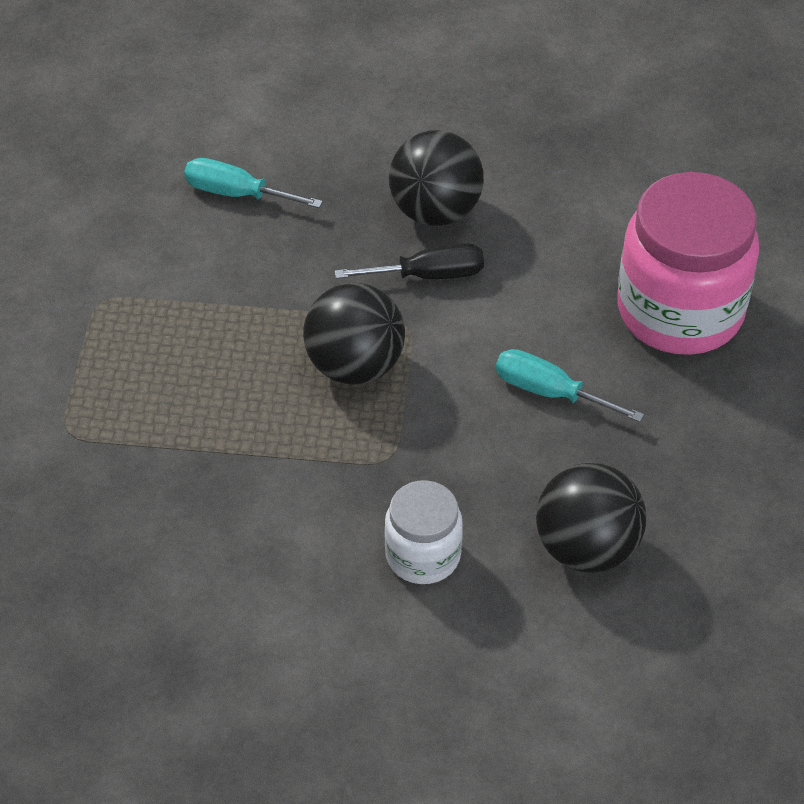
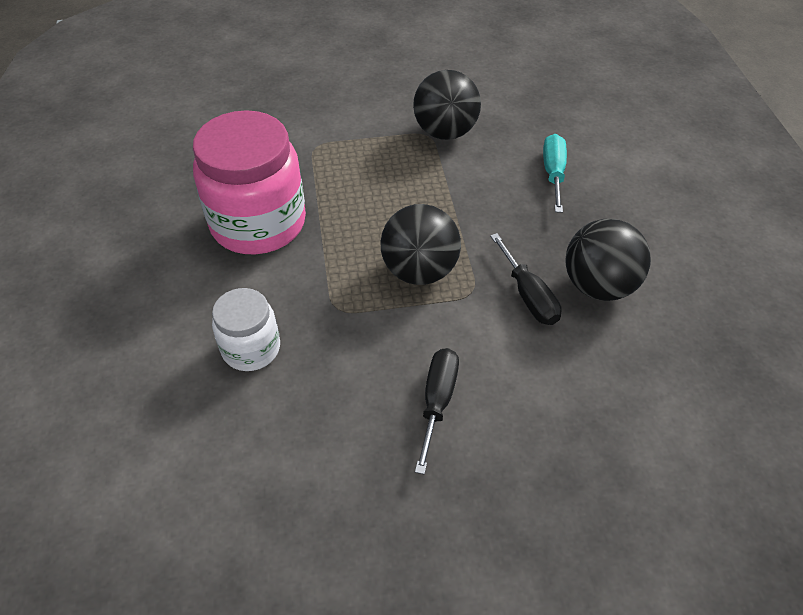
camera: 75 degrees right, 0 degrees up
(550, 392) = (437, 402): turquoise screwdriver -> black screwdriver
(587, 548) = (278, 460): black ball -> black ball (445, 132)
(680, 311) = (573, 490): pink jar -> pink jar (258, 223)

